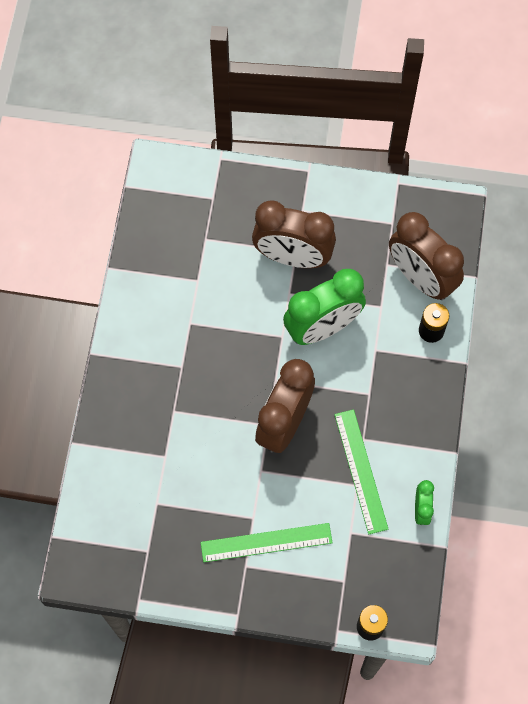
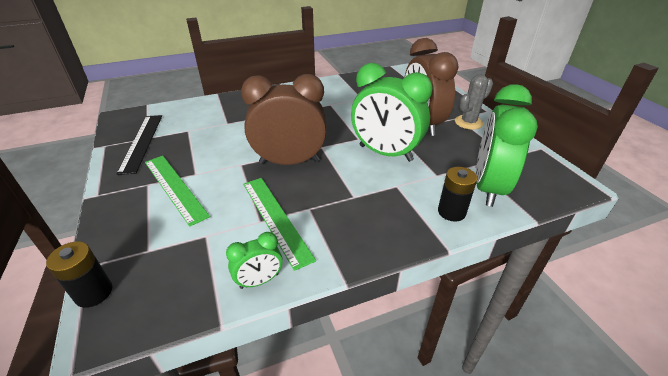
camera: 60 degrees right, 30 degrees down
(155, 558) = (142, 142): none -> black ruler
(318, 209) = (468, 122): none -> grey cactus
(361, 471) = (276, 218): green ruler -> green ruler turned 75 degrees counterclockwise
(421, 278) = (488, 187): brown clock -> green clock

